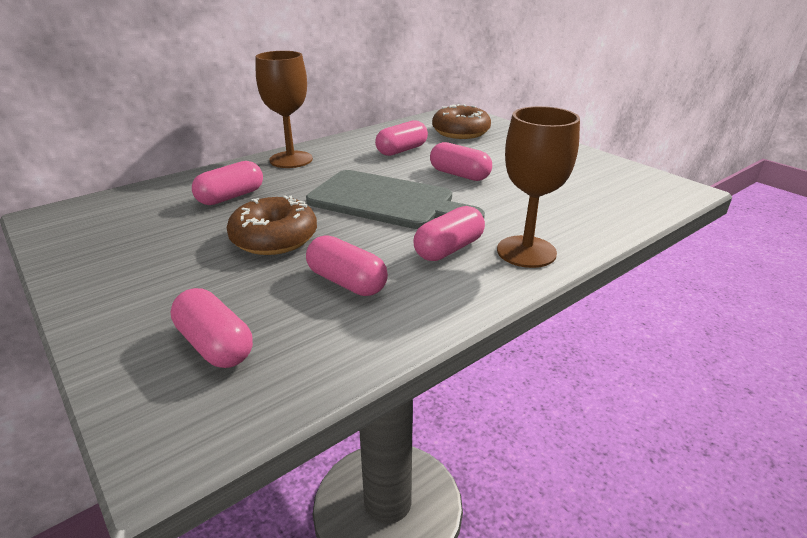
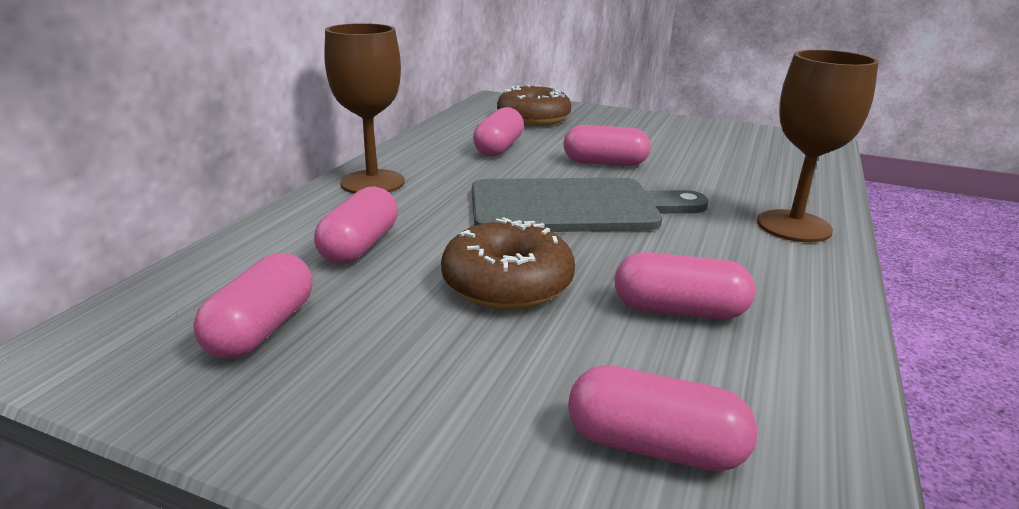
camera: 30 degrees left, 5 degrees down
(449, 249) = (721, 242): pink capsule -> pink capsule (261, 329)

